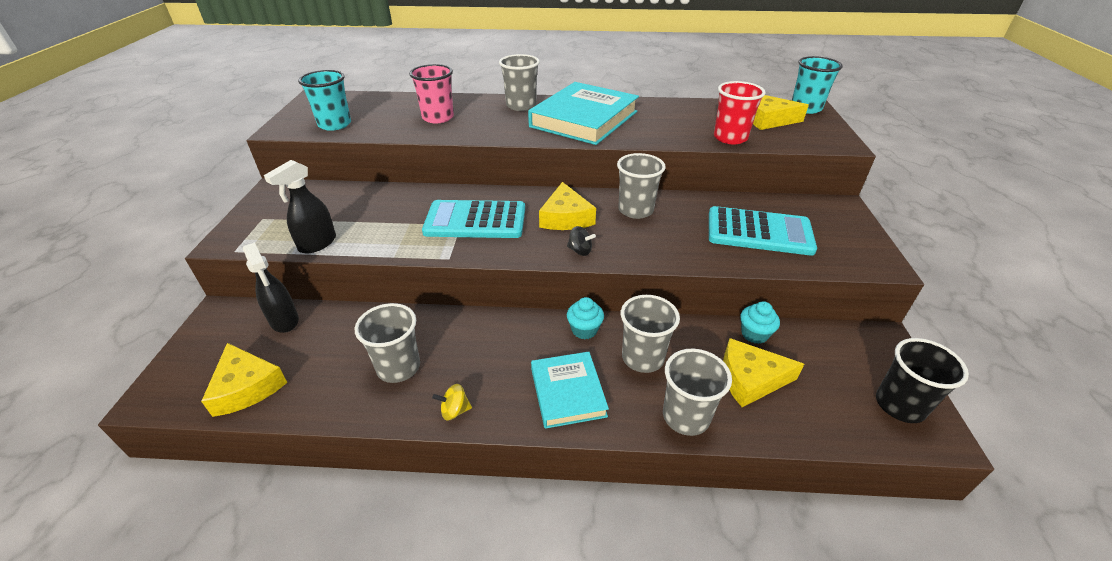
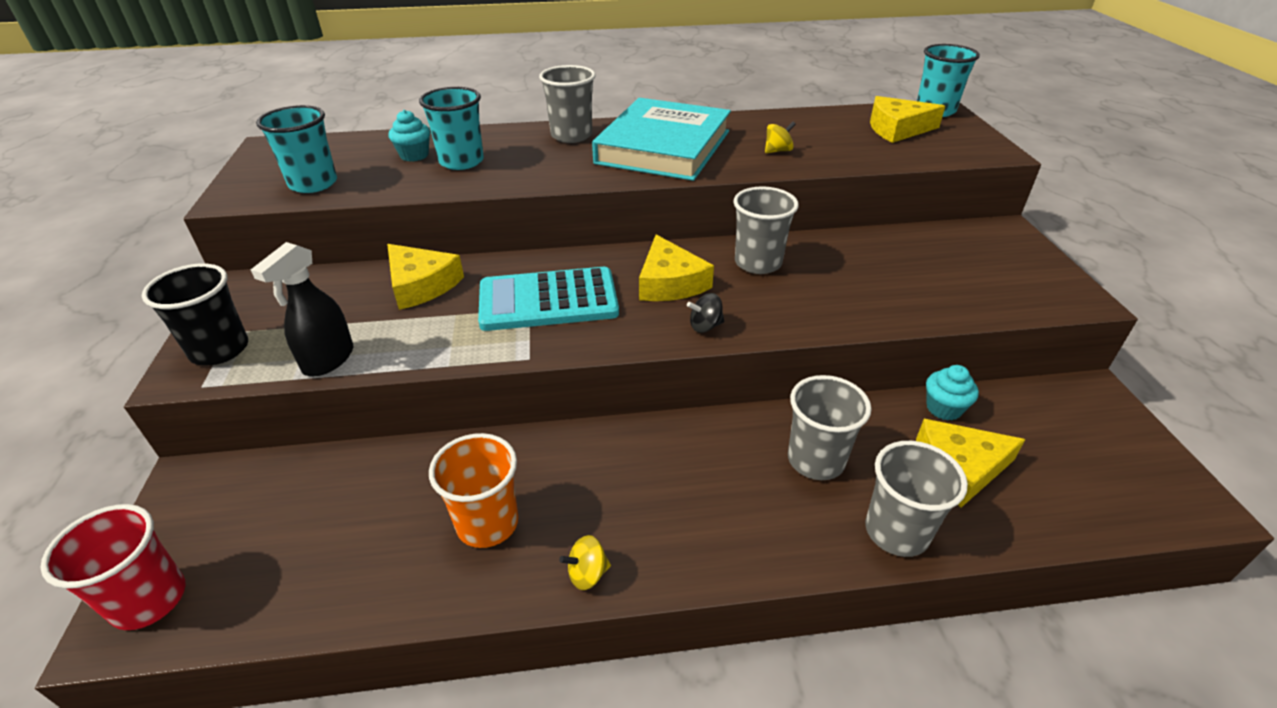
camera: 10 degrees left, 0 degrees up
(246, 387) = (265, 588): yellow cheese -> yellow cheese (421, 285)
(284, 321) = (295, 479): black spray bottle -> none
(398, 367) = (487, 523): grey cup -> orange cup
(438, 118) = (461, 161): pink cup -> turquoise cup
(567, 392) = (733, 522): turquoise book -> none
(580, 251) = (705, 326): black spinning top -> black spinning top turned 150 degrees clockwise
(584, 330) = (728, 433): turquoise cupcake -> turquoise cupcake (414, 155)
(668, 129) = (778, 151): none -> yellow spinning top
(730, 138) = (860, 156): red cup -> red cup (149, 600)
(759, 232) = (922, 275): turquoise calculator -> none
(900, 405) = (1143, 475): black cup -> black cup (219, 350)

